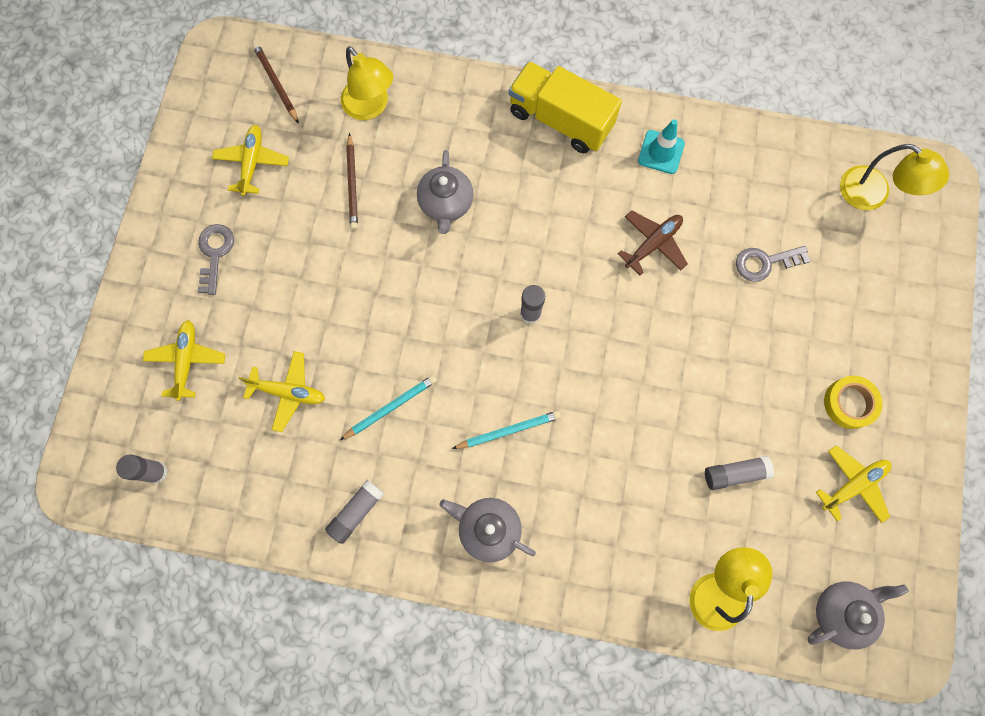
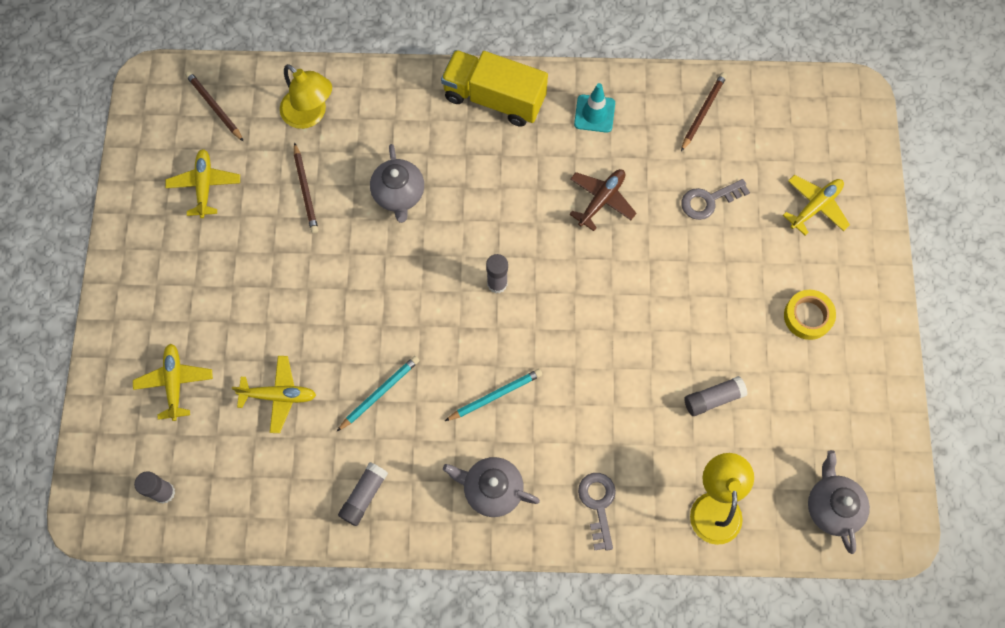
camera: 10 degrees left, 5 degrees down
(215, 253) = (183, 277): grey key -> grey key (598, 504)
(774, 168) = (703, 112): none -> brown pencil
(842, 611) = (832, 506): grey teapot -> grey teapot turned 60 degrees counterclockwise
(853, 485) = (823, 390): yellow plane -> yellow plane (815, 206)
(873, 195) = (798, 122): yellow lamp -> none

